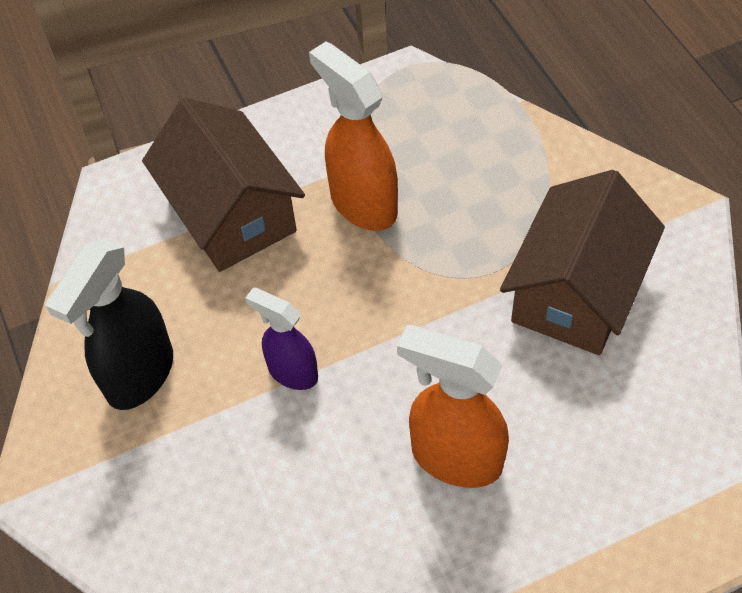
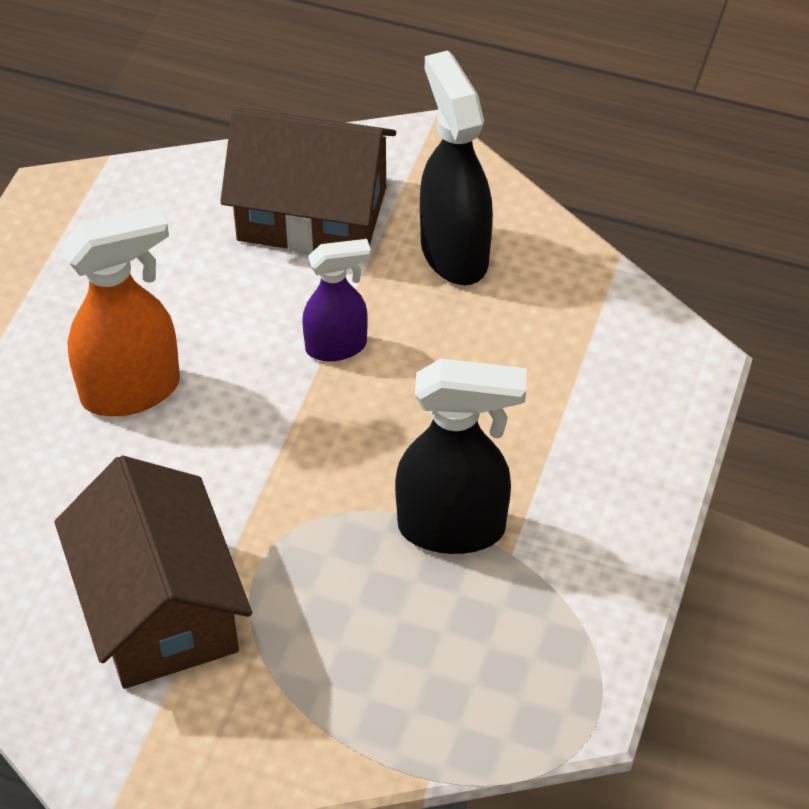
camera: 130 degrees right, 5 degrees down
(231, 213) = (559, 421): brown house -> brown house (312, 214)
(362, 204) = (453, 528): orange spray bottle -> black spray bottle

